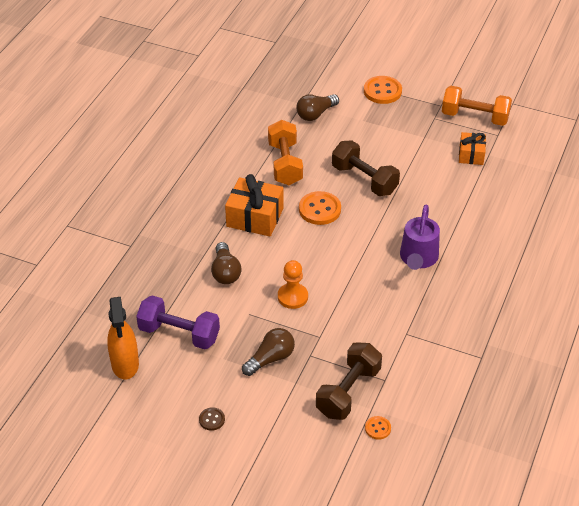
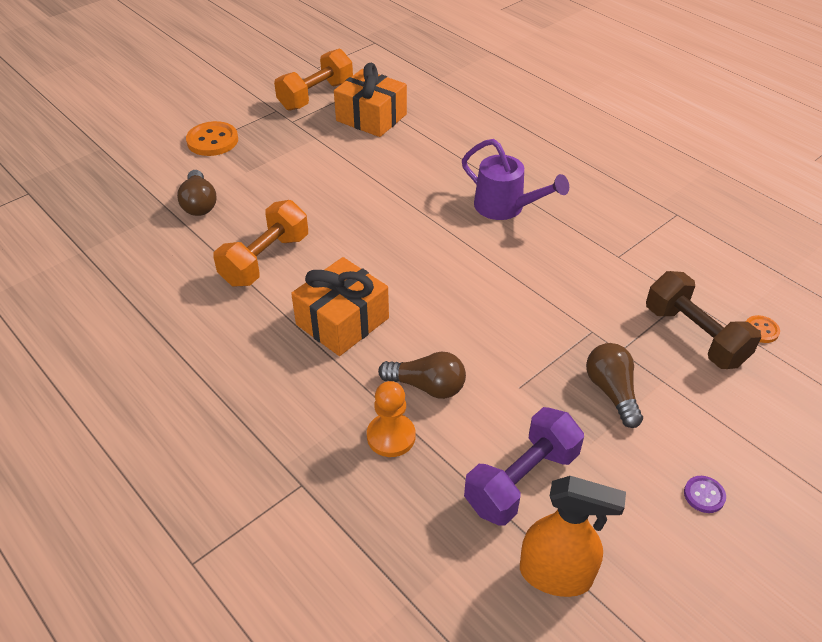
camera: 65 degrees left, 0 degrees up
(212, 419) = (704, 495): brown button -> purple button
(285, 164) = (265, 260): orange dumbbell -> orange dumbbell turned 75 degrees counterclockwise
(292, 297) = (511, 333): orange pawn -> orange pawn (391, 436)
(319, 209) = (371, 257): orange button -> none
(364, 180) = (348, 204): brown dumbbell -> none
(471, 155) = (371, 117): orange gift -> orange gift, size x1.64

